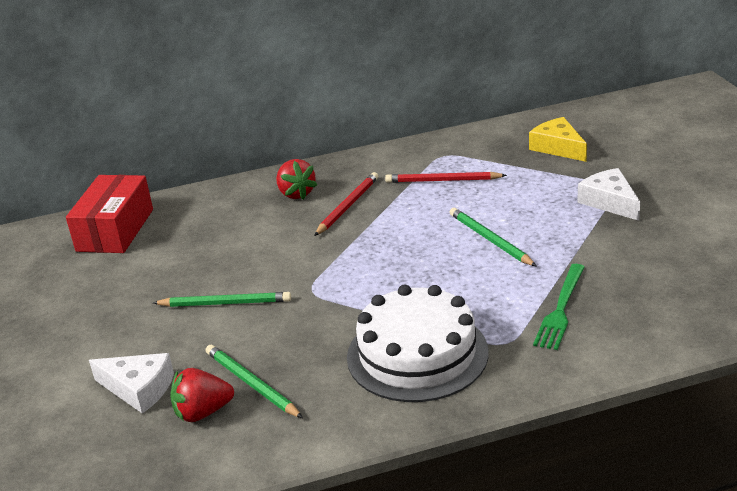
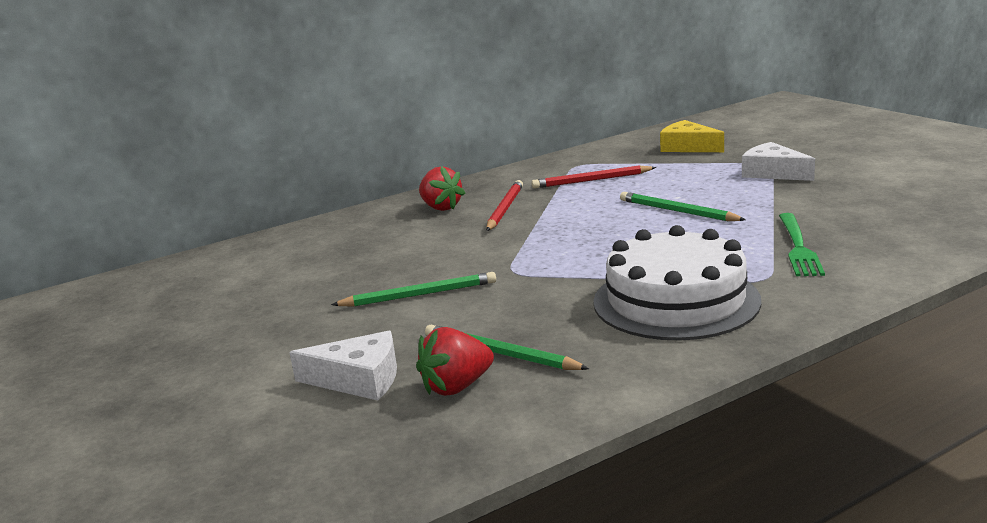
camera: 15 degrees left, 10 degrees down
(115, 230) = (246, 259): red box -> none

